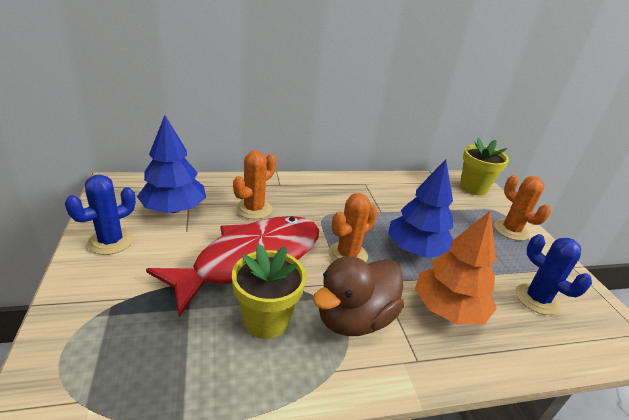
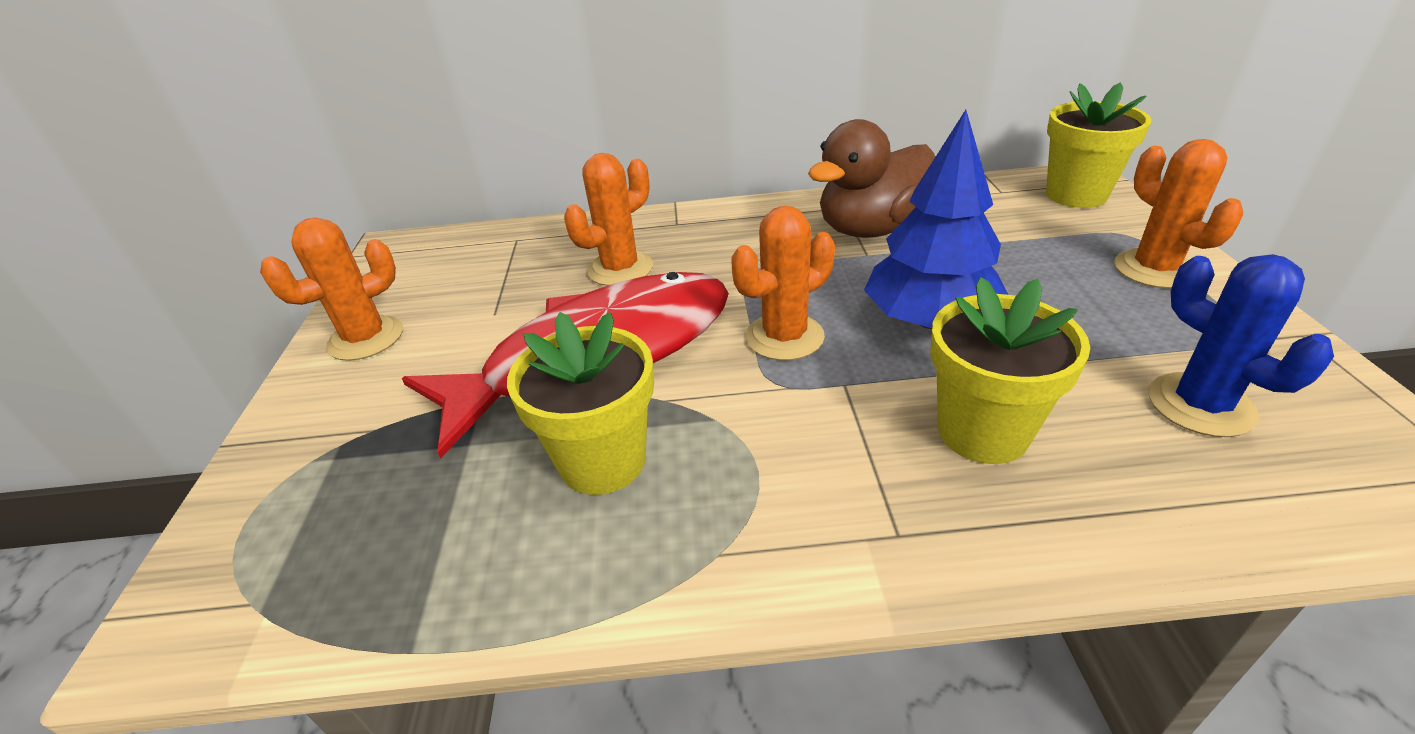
camera: 15 degrees right, 5 degrees up
(111, 241) = (366, 338): blue cactus -> orange cactus
(174, 209) = (481, 279): blue tree -> none
(354, 319) = (776, 455): brown duck -> brown duck (872, 229)
(448, 309) = (983, 432): orange tree -> yellow flower pot

